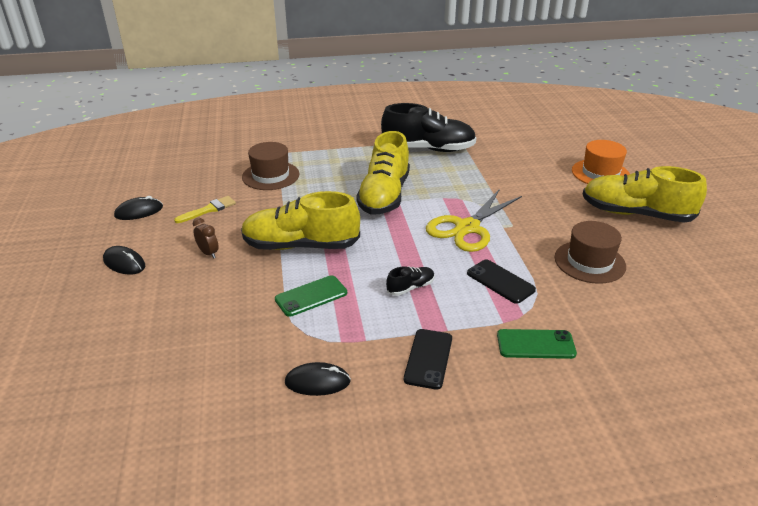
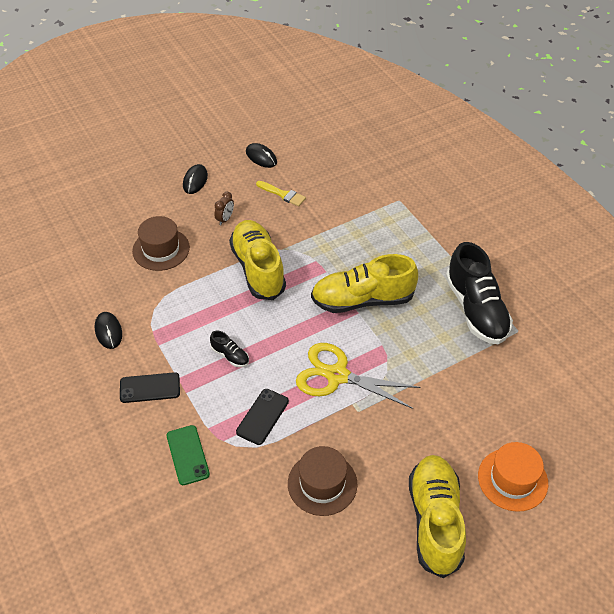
camera: 70 degrees right, 15 degrees up
(270, 175) = (355, 210): brown hat -> brown hat (161, 249)
(311, 296) = (196, 297): green phone -> none

